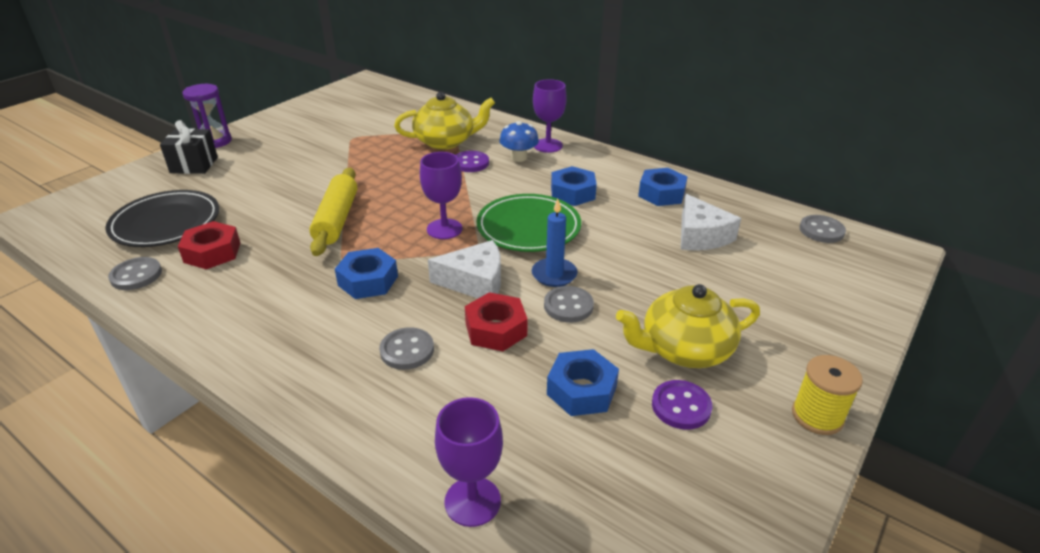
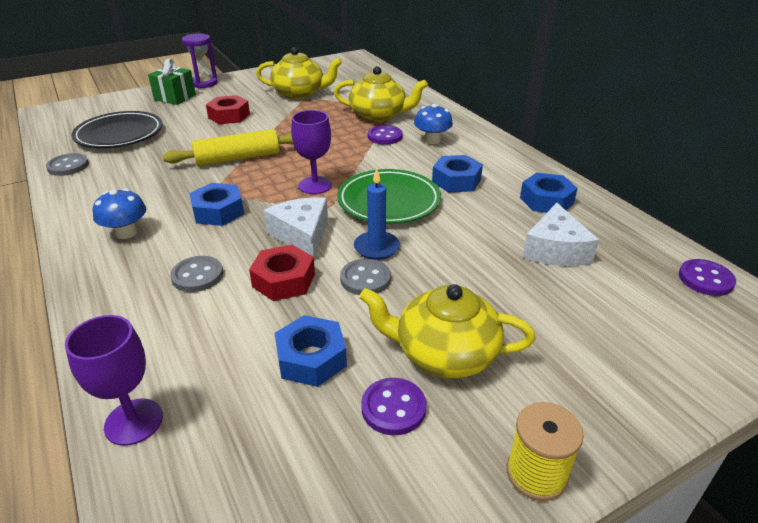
camera: 25 degrees right, 0 degrees up
(194, 165) = (175, 97): black gift -> green gift
(212, 252) = (130, 162): red nut -> red nut (229, 116)
(286, 330) = (126, 233): none -> blue mushroom
(336, 219) = (238, 158): yellow rolling pin -> yellow rolling pin turned 45 degrees clockwise
(340, 133) = (299, 93): none -> yellow teapot
(475, 282) = (302, 235): white cheese -> white cheese turned 135 degrees counterclockwise
(548, 145) = (468, 135): purple goblet -> none
(821, 230) = (705, 279): grey button -> purple button

